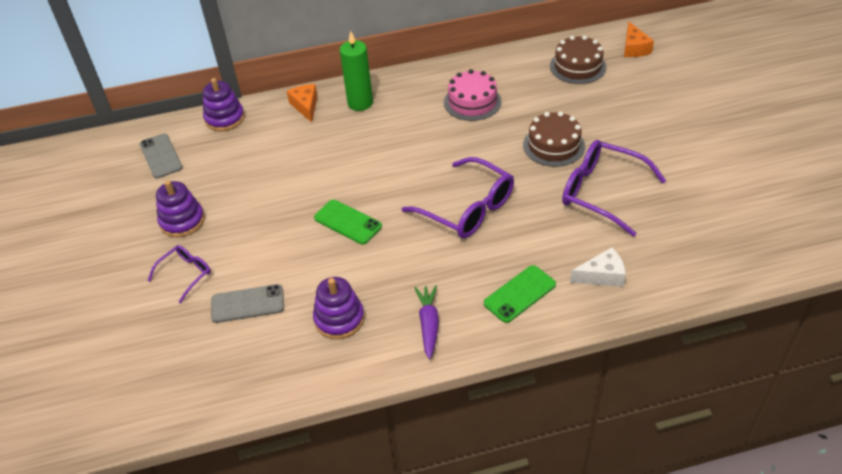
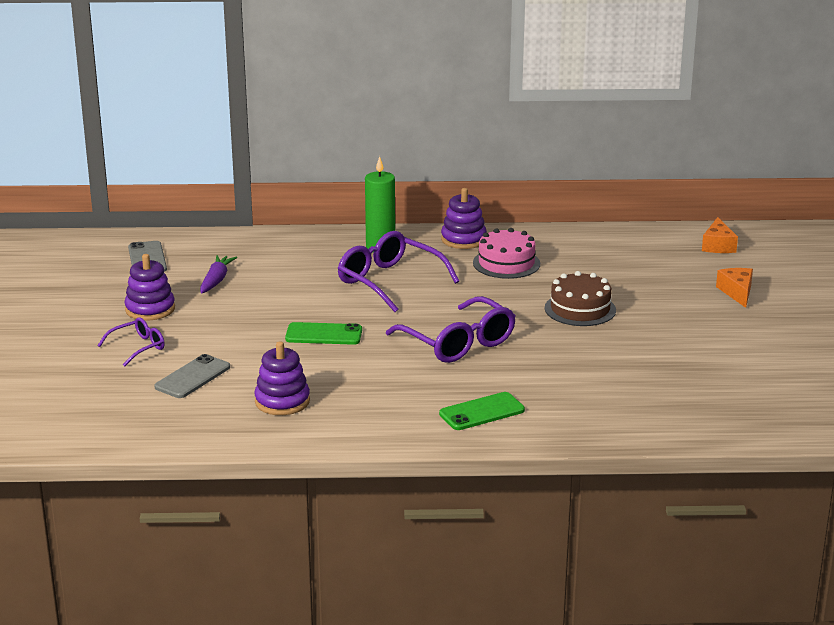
camera: 10 degrees right, 20 degrees down
(225, 118) = (227, 239): purple stacking toy -> purple stacking toy (463, 239)
(247, 304) = (192, 377): grey phone -> grey phone turned 60 degrees counterclockwise
(305, 106) = (319, 242): orange cheese -> orange cheese (737, 292)
(347, 222) = (324, 334): green phone -> green phone turned 45 degrees counterclockwise
(428, 324) = (374, 418): purple carrot -> purple carrot (216, 280)
(577, 66) = (642, 251): brown cake -> none
(601, 192) = (613, 352): purple glasses -> purple glasses (389, 281)
(602, 275) = (579, 412): white cheese -> none

